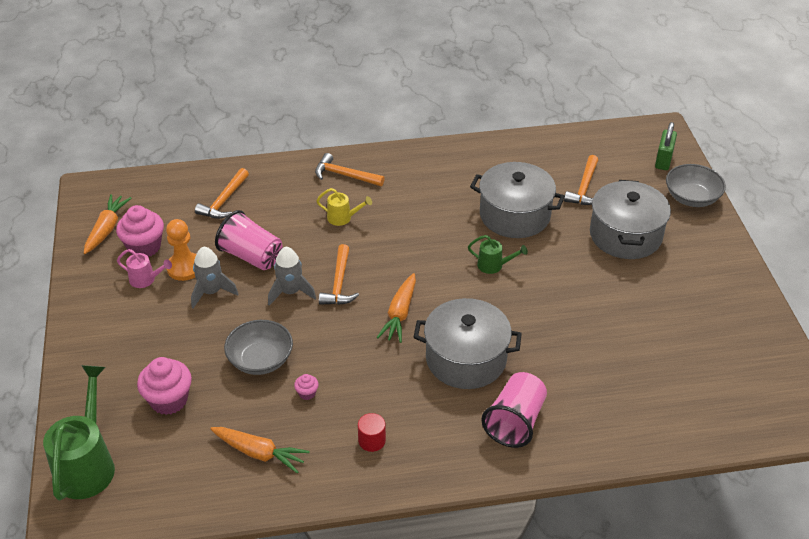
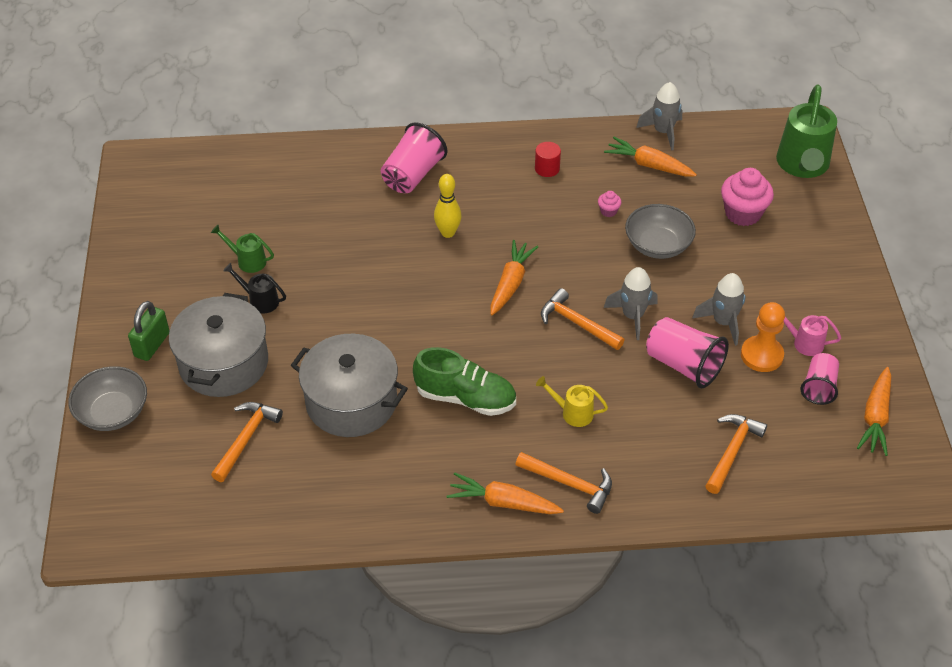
camera: 175 degrees left, 5 degrees up
(144, 247) = (819, 387): pink cupcake -> pink cup
(238, 501) = (663, 132): none -> grey rocket
(339, 283) = (577, 323): orange hammer -> orange hammer turned 60 degrees counterclockwise
(391, 163) = (503, 502): none -> orange carrot
(427, 223) = (465, 398): none -> green shoe
(466, 359) = (448, 233): grey pot -> yellow bowling pin
(494, 266) = (394, 333): green watering can -> green watering can (247, 260)
(618, 285) = (259, 300): none -> black watering can
(663, 160) = (117, 478): green padlock -> green padlock (152, 345)

